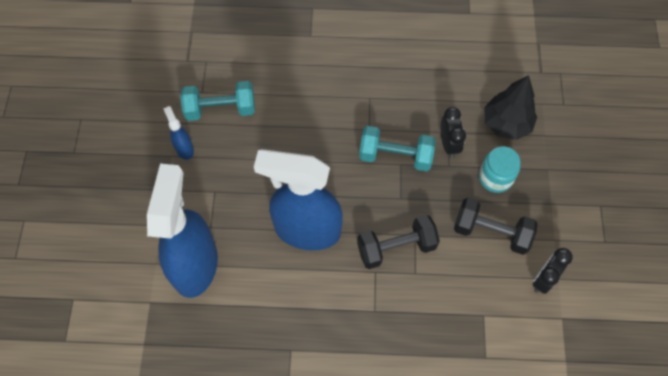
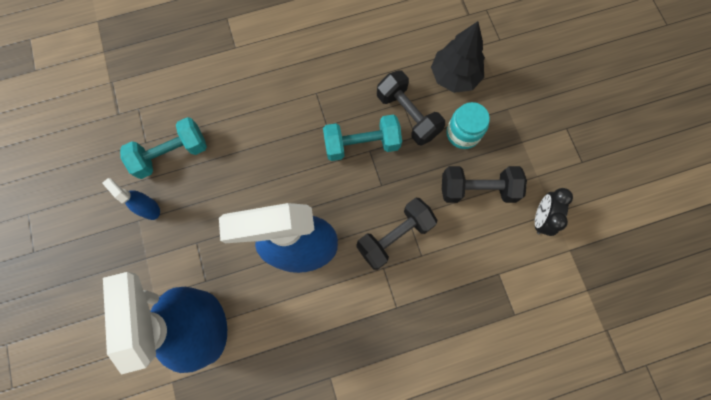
camera: 20 degrees left, 10 degrees up
(448, 144) = (408, 115): black clock -> black dumbbell

